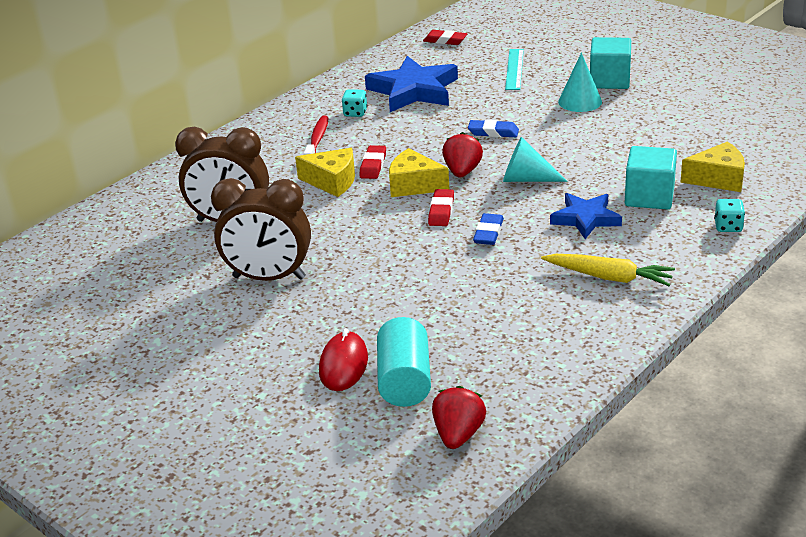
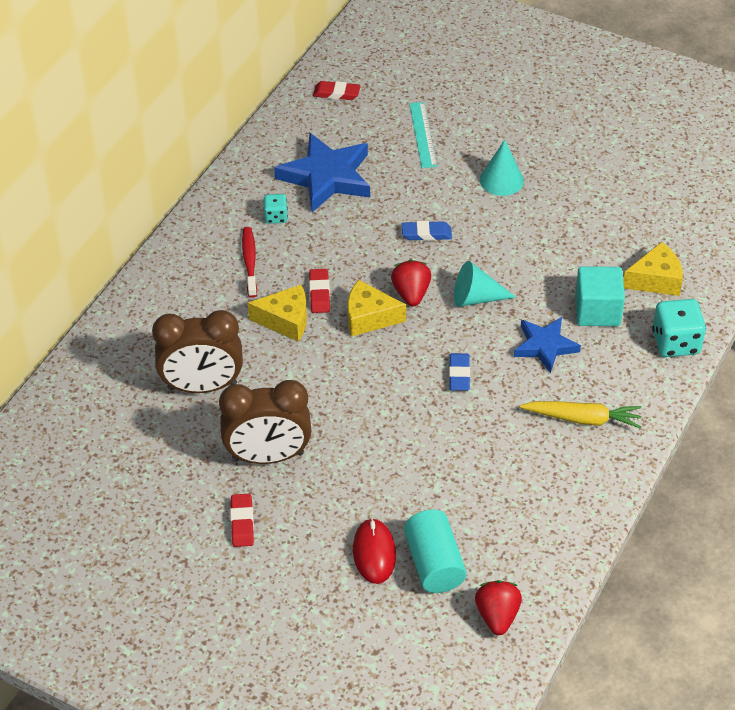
camera: 15 degrees left, 15 degrees up
(441, 211) = (406, 350): red eraser -> red eraser (242, 523)
(609, 80) = (524, 145): turquoise cube -> none
(728, 226) = (675, 342): turquoise dice -> turquoise dice, size x1.80

